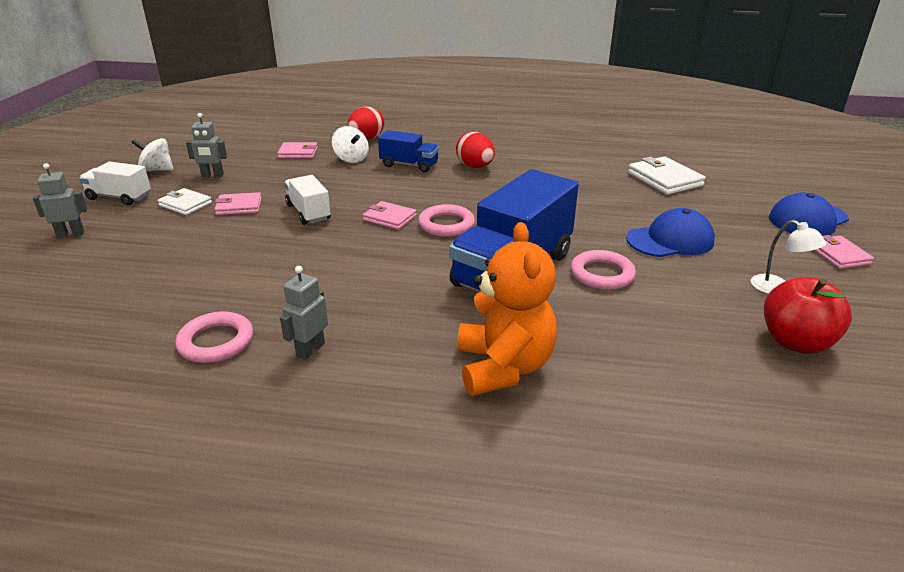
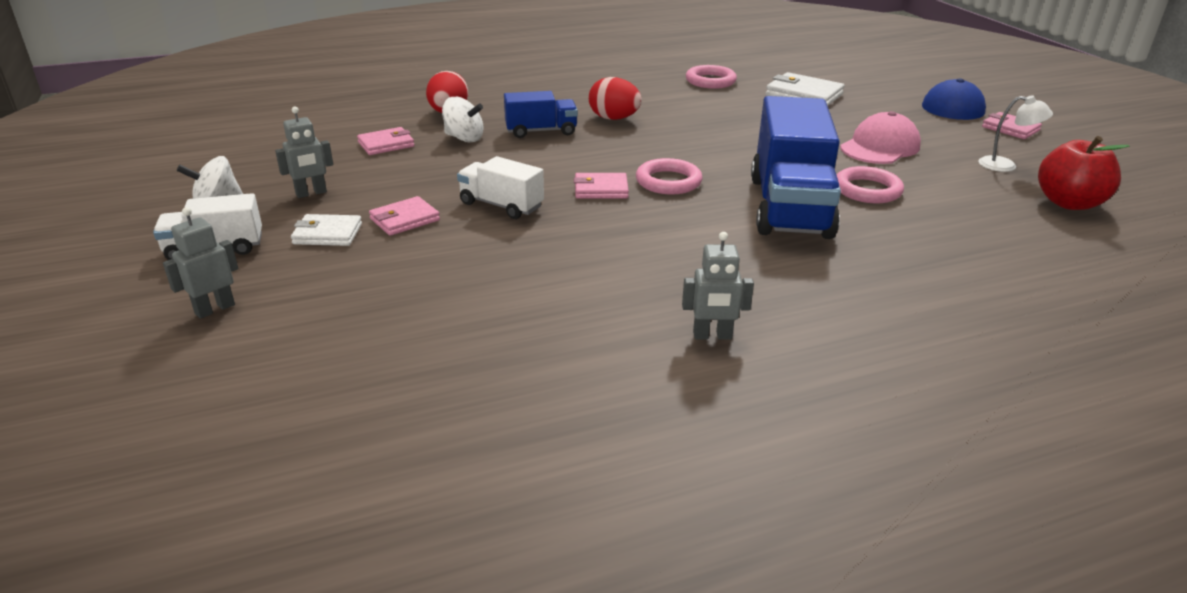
camera: 30 degrees left, 0 degrees up
(216, 342) = (603, 362): pink ring -> pink ring (710, 81)
(310, 350) = (712, 336): grey robot -> grey robot turned 90 degrees counterclockwise
(503, 367) = (900, 291): orange teddy bear -> none
(670, 240) = (880, 147): blue cap -> pink cap

